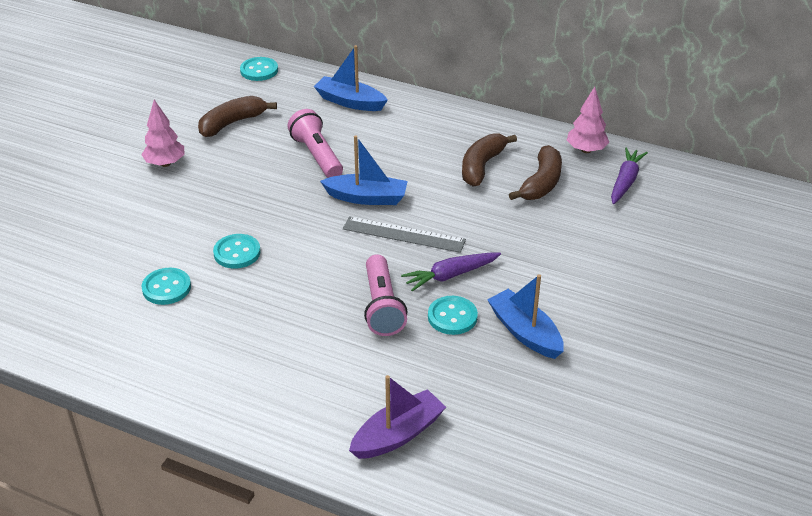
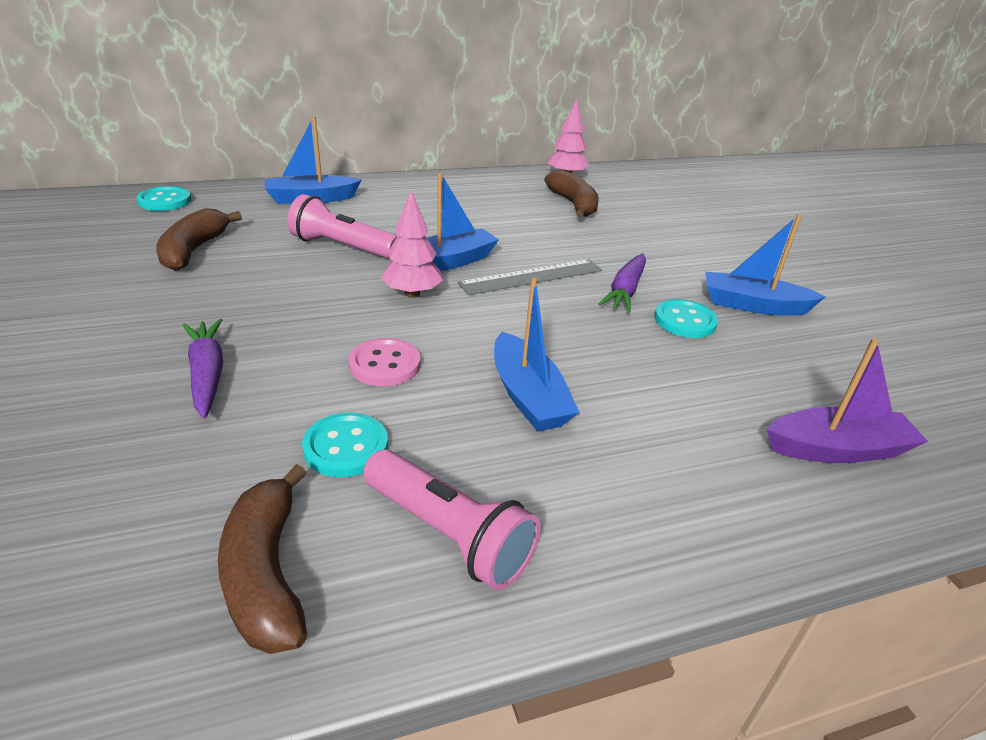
camera: 45 degrees left, 5 degrees down
(165, 163) = (148, 314): pink tree -> pink tree (412, 294)
(237, 253) = (385, 364): turquoise button -> pink button
(281, 310) = (528, 396): none -> blue boat
(382, 307) = (617, 342): pink flashlight -> pink flashlight (449, 534)
(398, 434) = (837, 449): purple boat -> purple boat turned 75 degrees clockwise
(482, 166) = (509, 208): brown banana -> brown banana (266, 573)
(625, 181) = (625, 186): purple carrot -> purple carrot (207, 374)

